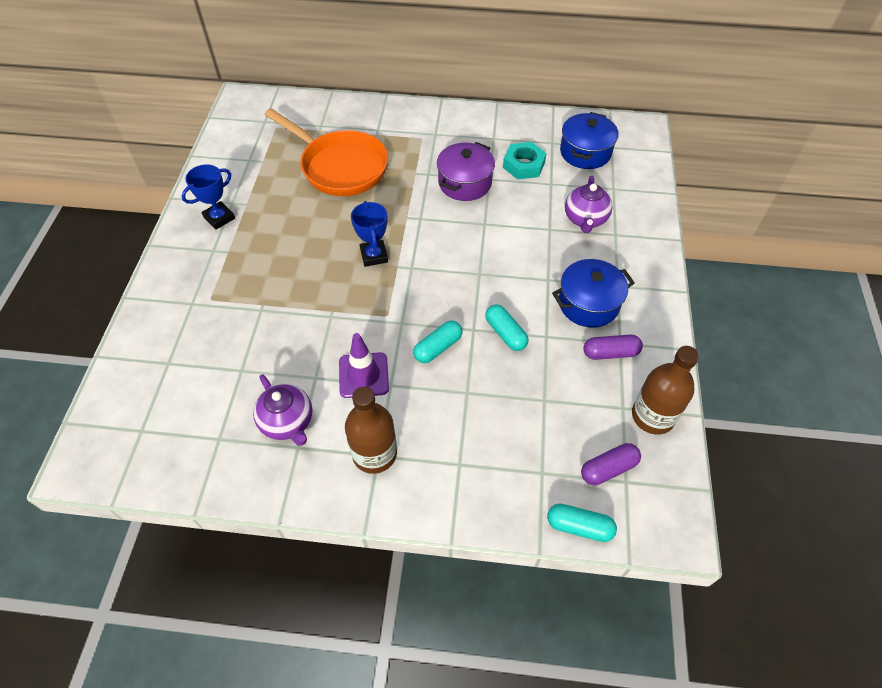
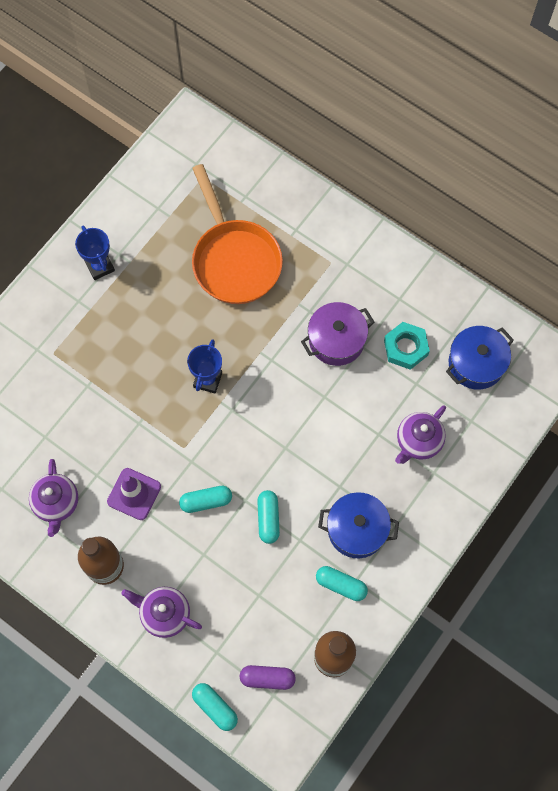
camera: 30 degrees right, 15 degrees up
(219, 218) = (100, 266): blue trophy -> blue trophy turned 75 degrees clockwise
(465, 465) = (164, 614): none -> purple teapot
(610, 353) = (341, 585): purple capsule -> turquoise capsule

